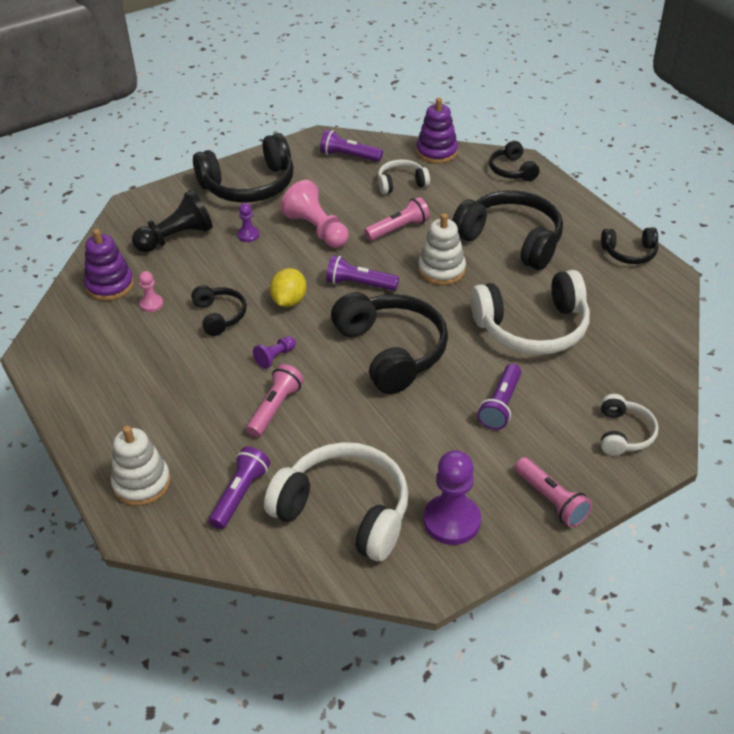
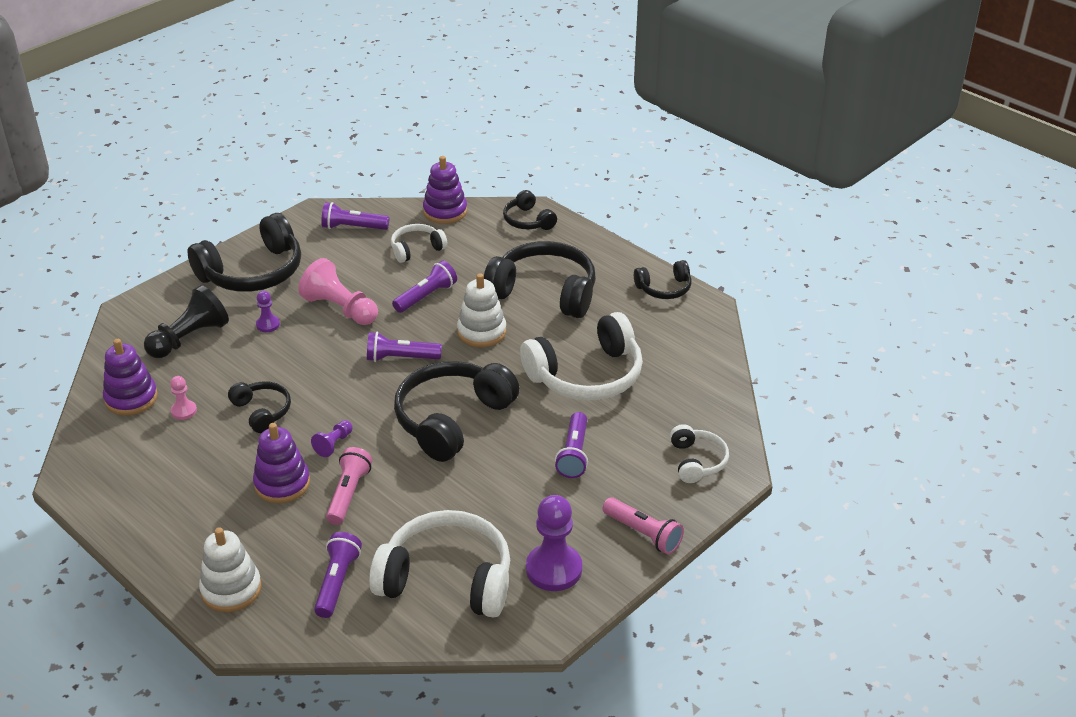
camera: 15 degrees left, 5 degrees down
(217, 388) = (282, 484): none -> purple stacking toy
(289, 301) = (332, 386): yellow lemon -> none
(391, 351) = (452, 419): black headphones -> black headphones turned 105 degrees counterclockwise
(398, 229) = (426, 296): pink flashlight -> purple flashlight

